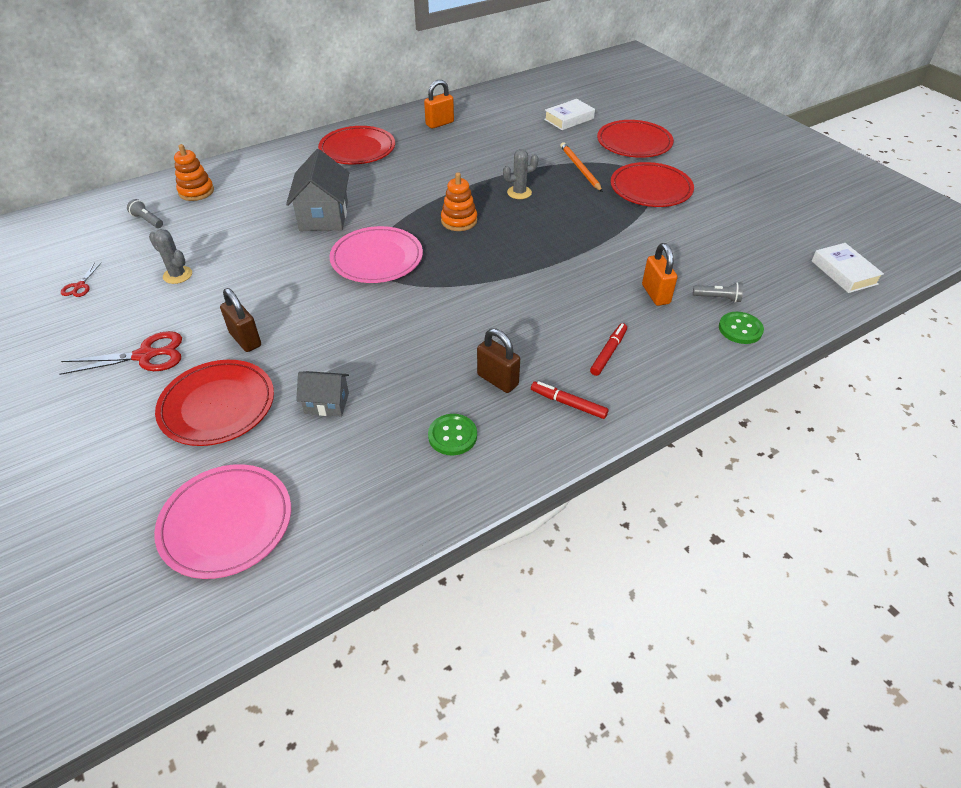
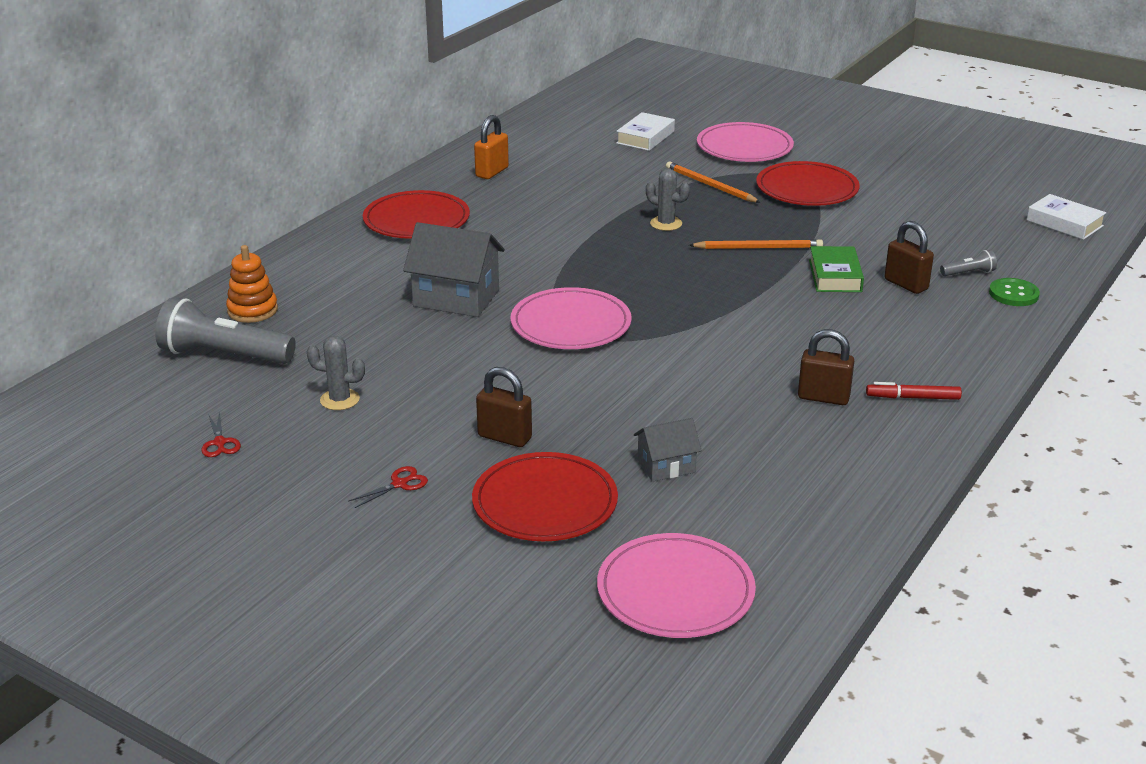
camera: 25 degrees left, 15 degrees down
(145, 355) = (399, 484): red scissors -> red scissors, size x0.53
(147, 220) = (223, 355): grey flashlight -> grey flashlight, size x2.23
(324, 216) = (456, 298): grey house -> grey house turned 45 degrees counterclockwise
(452, 436) = (827, 455): green button -> none
(459, 221) = (626, 266): orange stacking toy -> none
(519, 192) = (666, 224): grey cactus -> grey cactus turned 75 degrees clockwise
(568, 230) = (758, 248): none -> orange pencil
(605, 270) = (835, 276): none -> green book
(608, 353) = (909, 346): red marker -> none
(634, 142) = (744, 147): red plate -> pink plate
(655, 294) = (906, 284): orange padlock -> brown padlock

